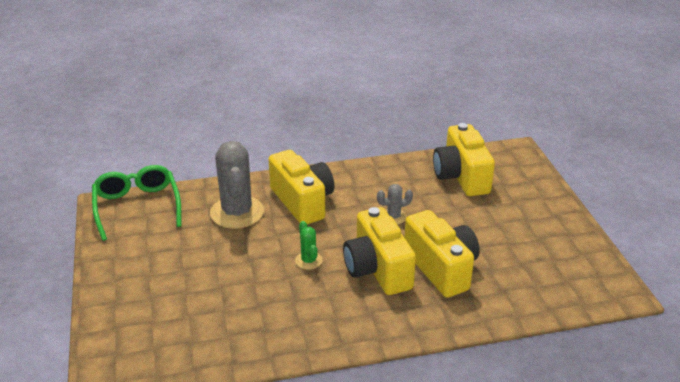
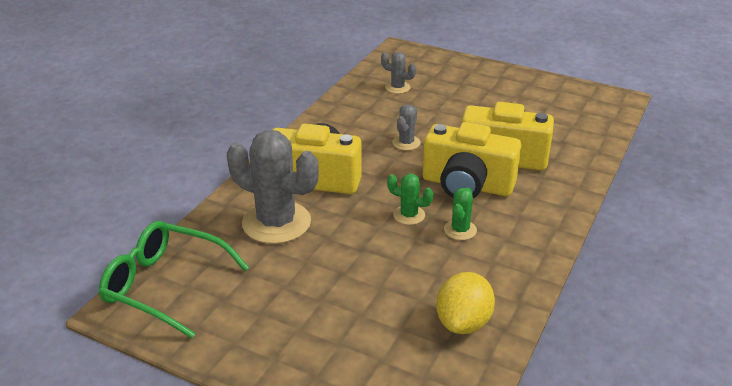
camera: 50 degrees left, 0 degrees up
(220, 340) = (463, 323): none -> yellow lemon
(319, 291) = (460, 230): none -> green cactus
(461, 177) = (397, 87): yellow camera -> grey cactus

